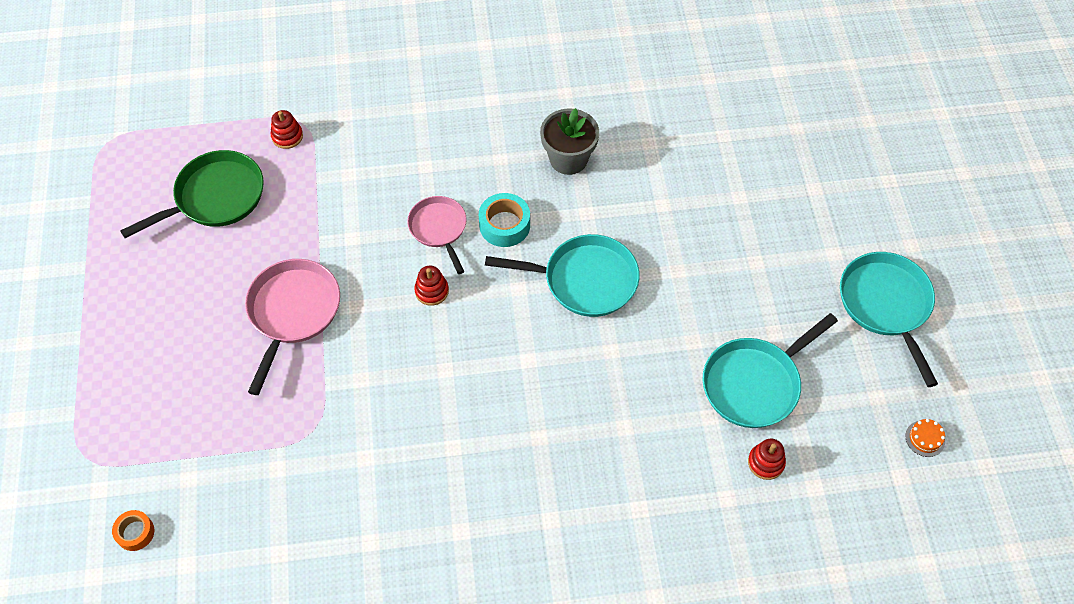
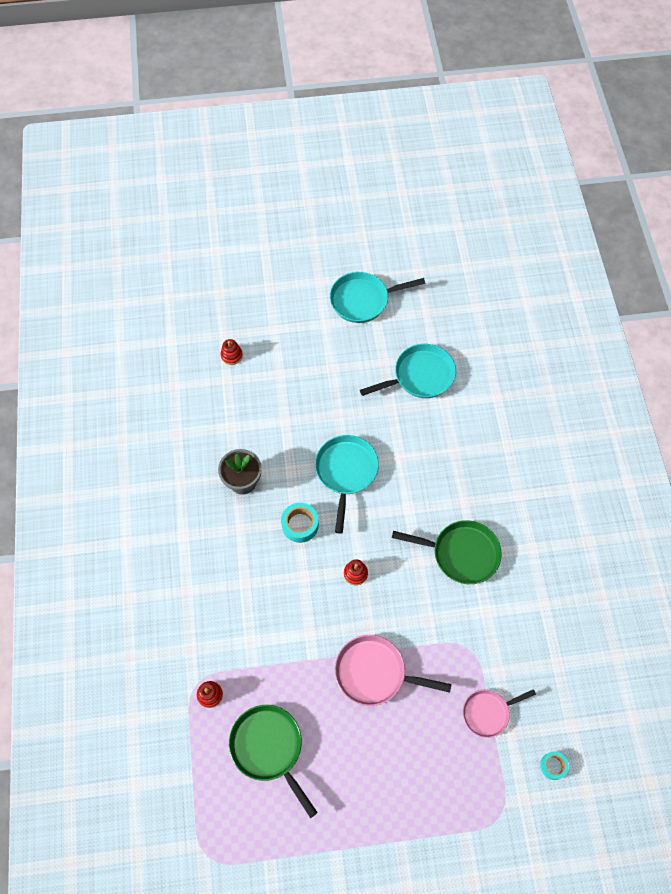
camera: 90 degrees left, 5 degrees up
(135, 532) = (553, 766): orange tape -> turquoise tape
(439, 229) = (302, 570): pink pan -> pink pan (488, 713)
(455, 428) = (461, 553): none -> green pan
(755, 383) = (420, 376): turquoise pan -> turquoise pan turned 75 degrees counterclockwise
(766, 462) = (472, 374): red stacking toy -> red stacking toy (231, 355)
(925, 438) = (452, 292): orange cake -> none

